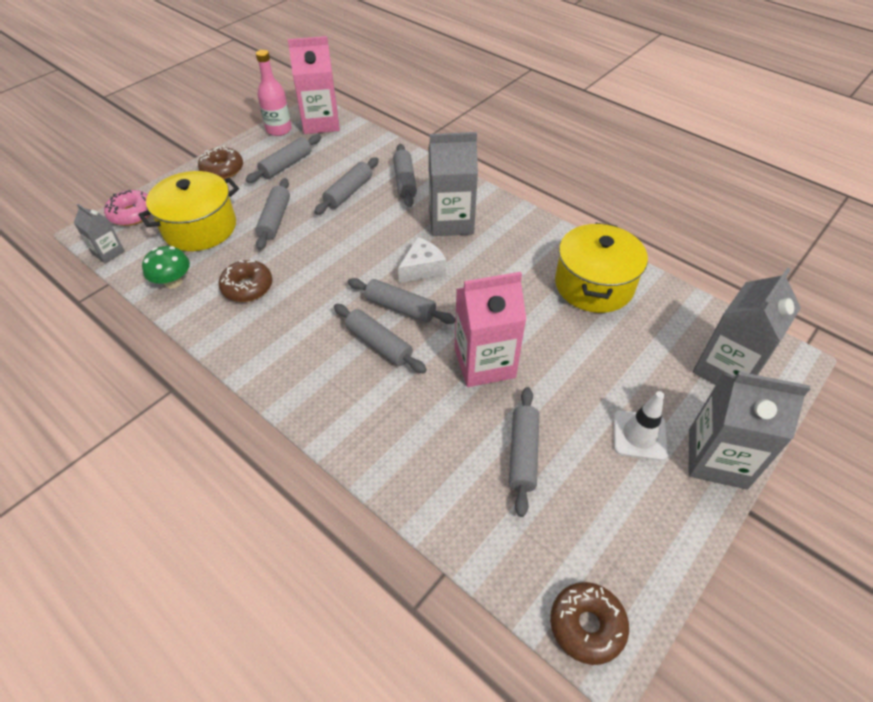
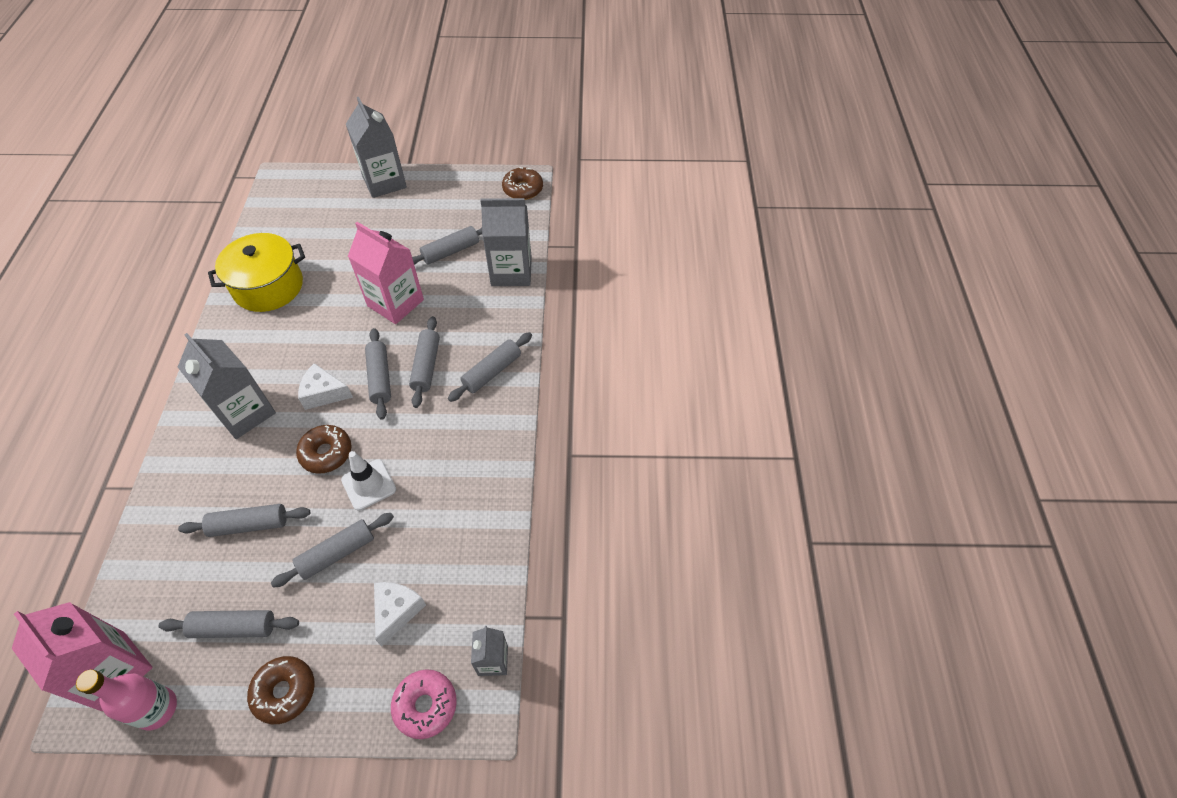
camera: 130 degrees left, 5 degrees up
(173, 282) = (480, 559): green mushroom -> none
(200, 228) = (397, 611): yellow pot -> white cheese
(247, 287) = (439, 495): brown donut -> brown donut (326, 453)
(405, 181) = (199, 490): grey rolling pin -> grey rolling pin (492, 372)
(639, 435) = (394, 214): white traffic cone -> white traffic cone (369, 484)
(726, 369) = (309, 199): grey carton -> grey carton (511, 271)

